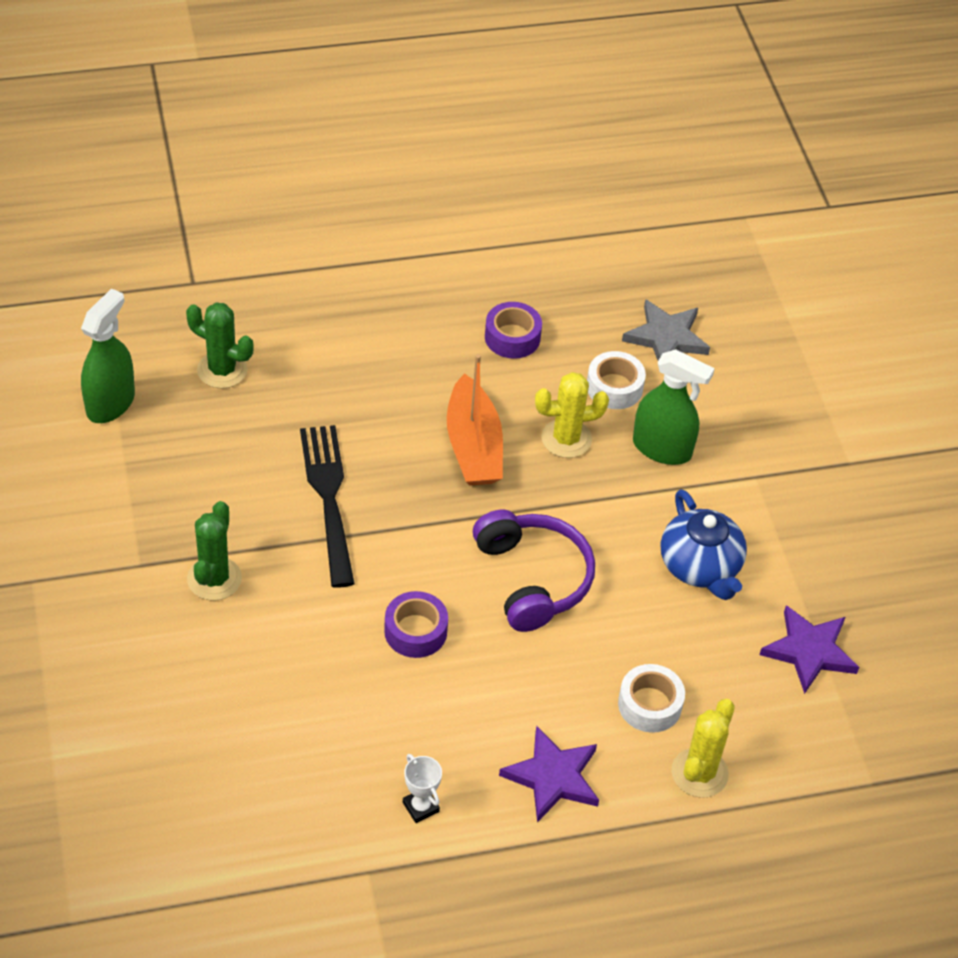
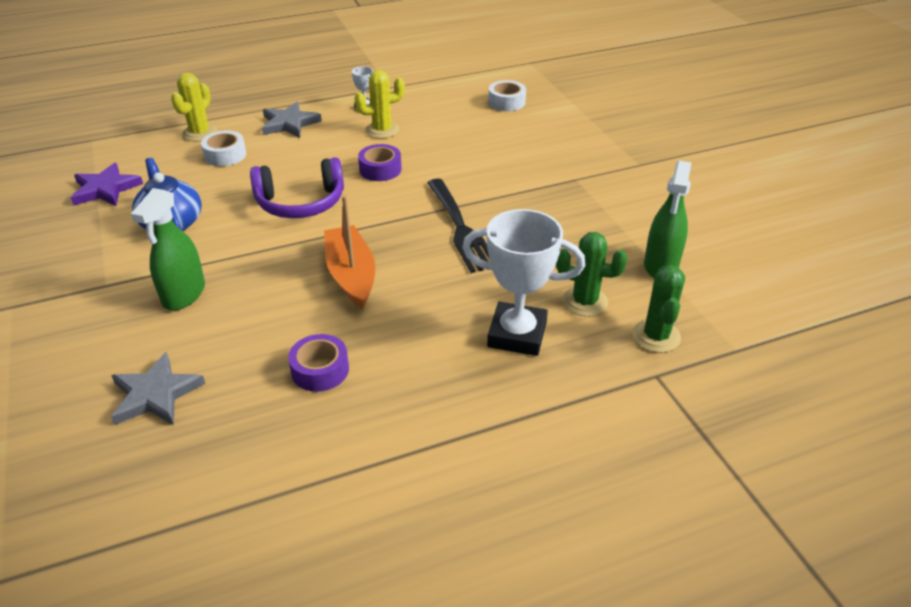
camera: 175 degrees right, 10 degrees down
(214, 579) = (522, 178): green cactus -> green cactus (656, 336)
(309, 344) = (517, 334): none -> white trophy
(532, 578) = (301, 202): purple headphones -> purple headphones turned 75 degrees counterclockwise
(553, 777) = (289, 123): purple star -> grey star
(566, 439) = (270, 290): yellow cactus -> yellow cactus (382, 130)
(614, 387) = (220, 338): white tape -> white tape (506, 102)
(662, 448) = (184, 294): green spray bottle -> green spray bottle turned 90 degrees counterclockwise

